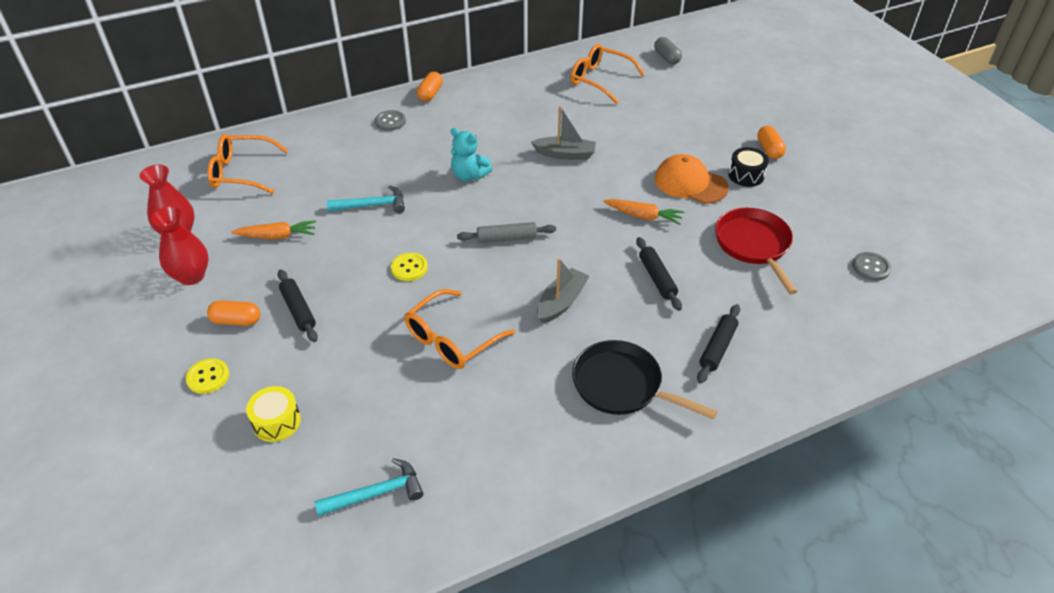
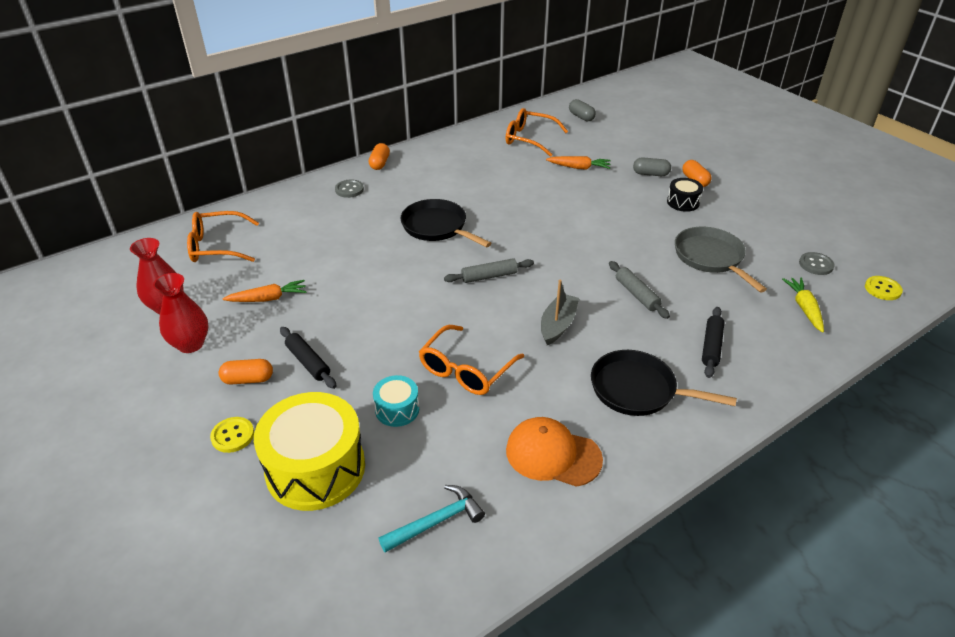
camera: 10 degrees left, 5 degrees down
(277, 422) = (315, 468): yellow drum -> yellow drum, size x2.07
(371, 372) = (397, 409): none -> turquoise drum
(372, 205) = (353, 262): turquoise hammer -> none
(409, 268) = (405, 312): yellow button -> yellow button (882, 289)
(469, 175) = (437, 227): turquoise teddy bear -> black pan
(565, 154) = (519, 201): grey boat -> none
(643, 216) = (606, 244): orange carrot -> orange carrot (579, 167)
(657, 278) = (636, 294): black rolling pin -> grey rolling pin
(690, 183) = (637, 214): orange cap -> orange cap (553, 454)
(721, 136) = (650, 174): none -> grey capsule
(754, 245) = (711, 258): red pan -> grey pan
(837, 317) = (804, 308): none -> yellow carrot

